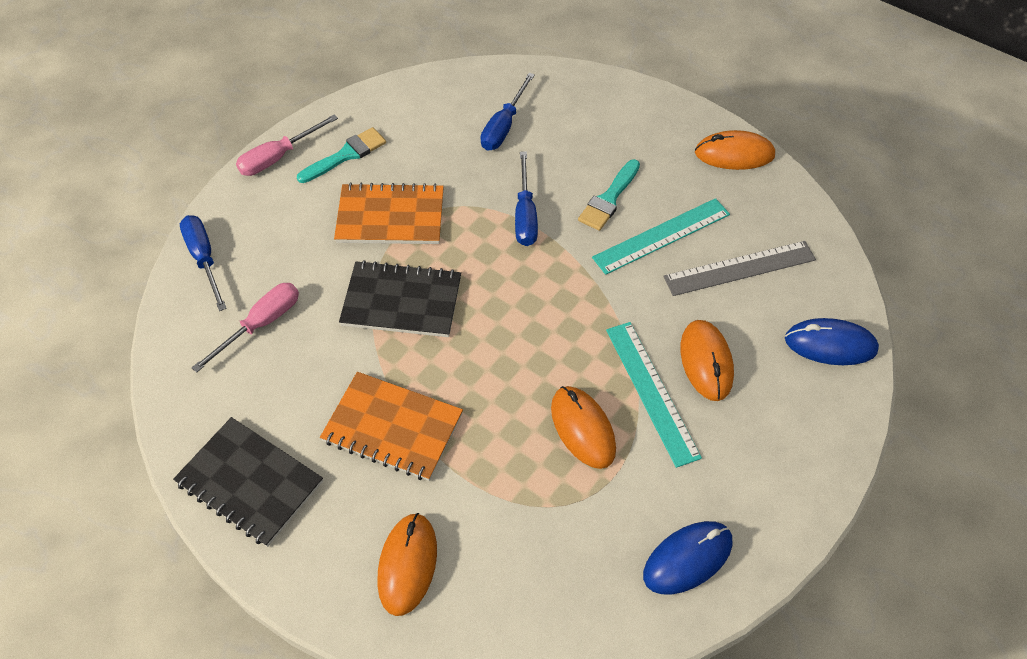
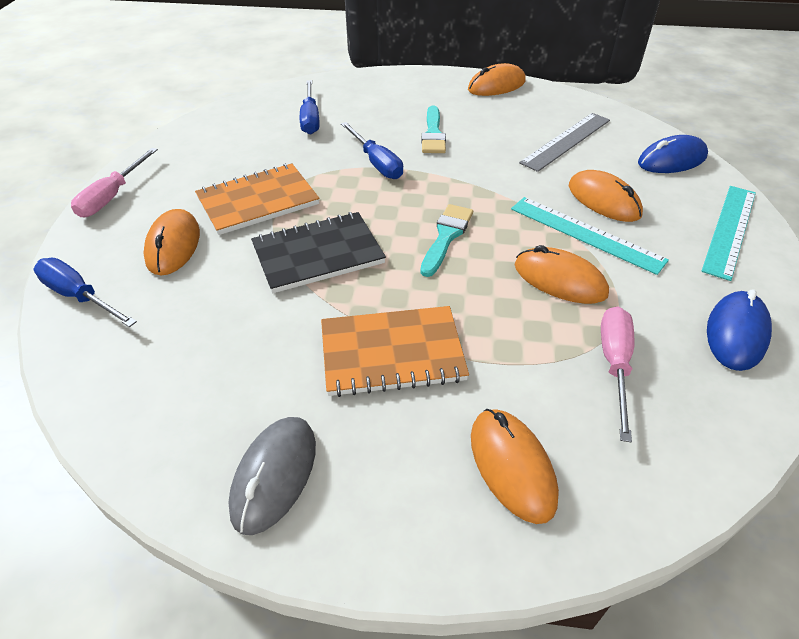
camera: 30 degrees left, 10 degrees down
(250, 482) = (274, 475): black notebook -> grey mouse
(261, 324) = (184, 325): pink screwdriver -> pink screwdriver (614, 364)
(296, 237) = (173, 245): none -> orange mouse
(346, 155) = (181, 175): turquoise brush -> turquoise brush (446, 236)
(662, 236) = (493, 141): turquoise ruler -> turquoise ruler (730, 230)

